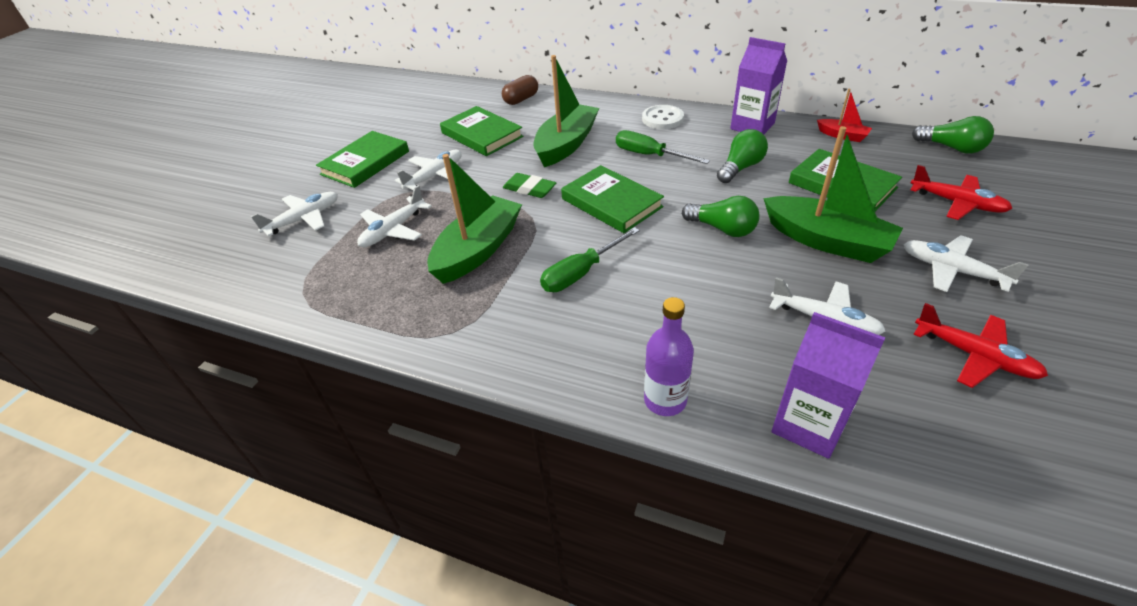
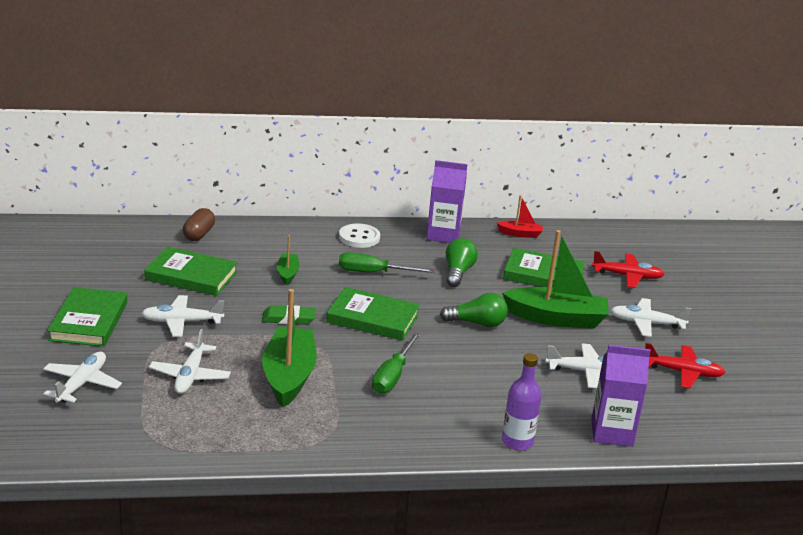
camera: 35 degrees left, 15 degrees down
(435, 176) = (181, 322): white plane -> white plane turned 105 degrees counterclockwise
(566, 144) = (287, 273): green boat -> green boat, size x0.49
(951, 148) = (604, 234): green light bulb -> none

